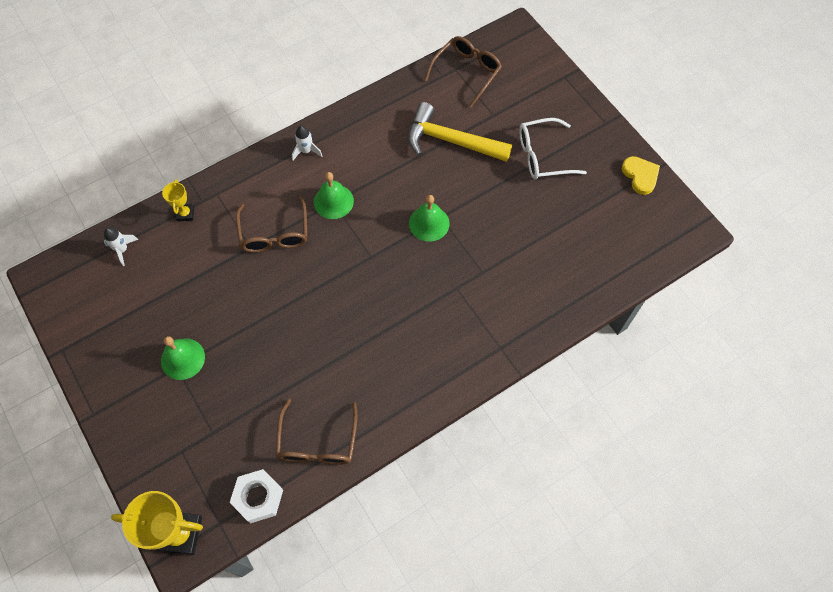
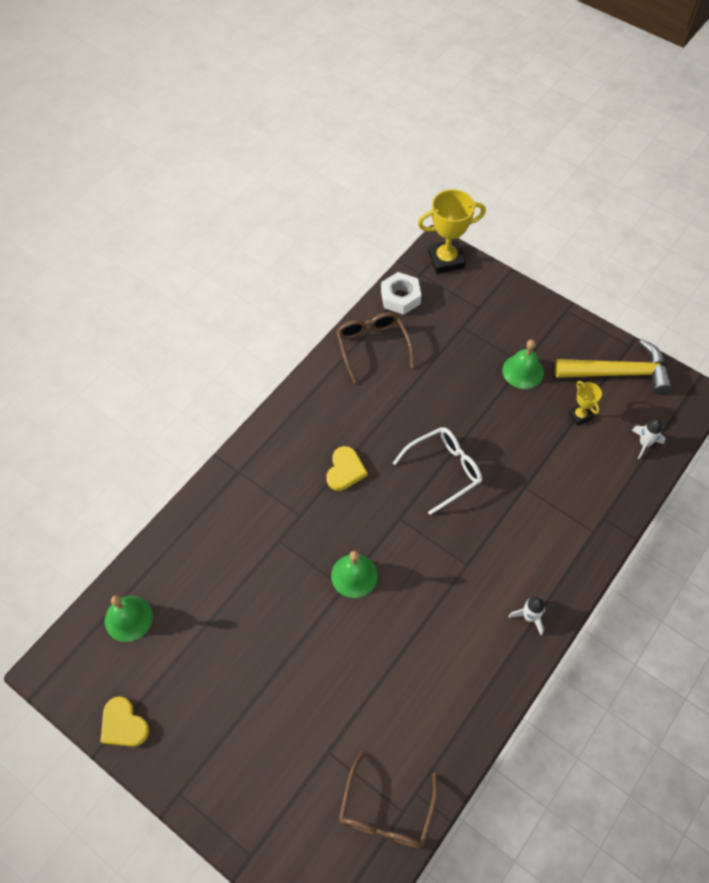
camera: 160 degrees right, 5 degrees down
(185, 214) = (610, 499): yellow trophy -> yellow trophy (579, 415)
(274, 233) = (509, 509): brown glasses -> none
(333, 201) = (467, 565): green bell -> green bell (128, 618)
(401, 315) = (345, 470): none -> yellow heart
(451, 141) = (368, 692): yellow hammer -> yellow hammer (619, 373)
(542, 156) = (250, 711): white glasses -> white glasses (444, 470)

